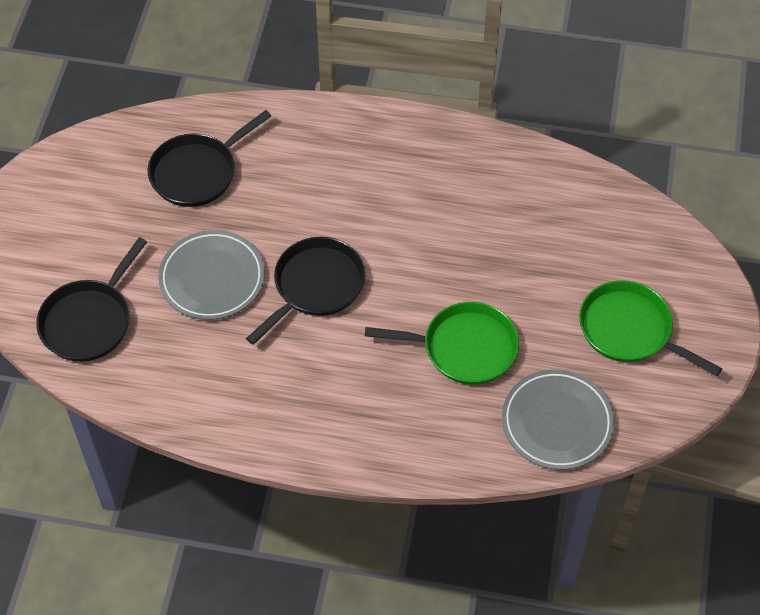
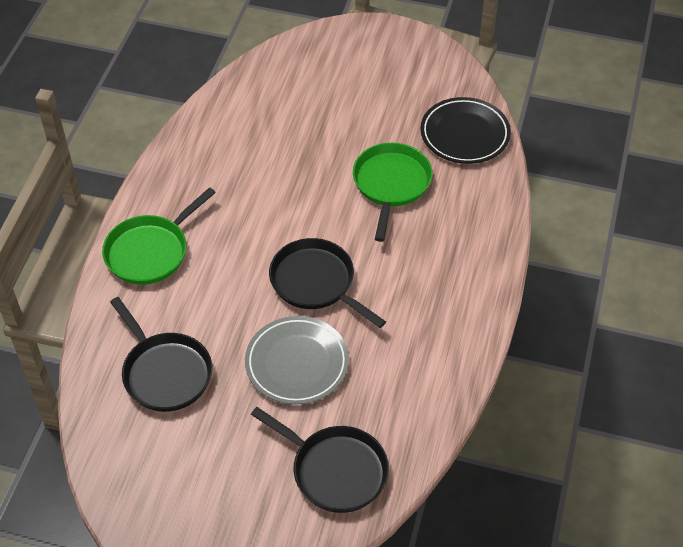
camera: 85 degrees left, 5 degrees down
(557, 422) = (465, 134): grey plate -> black plate
(629, 330) = (383, 83): green pan -> green pan (150, 252)

